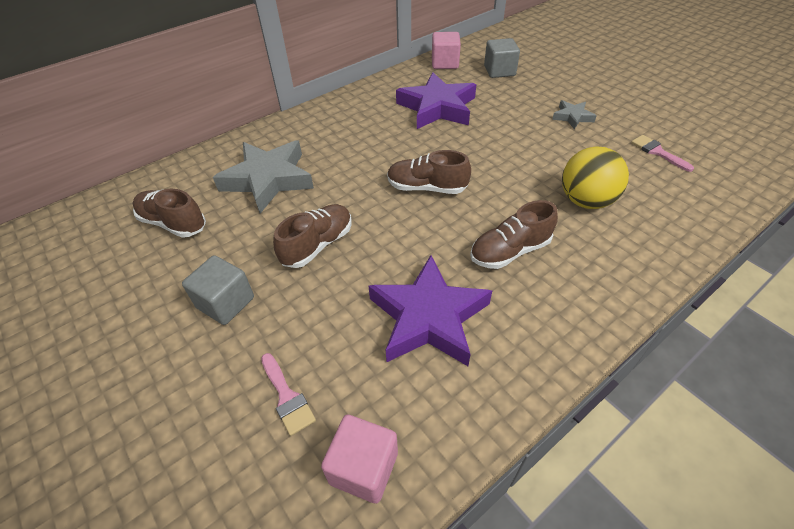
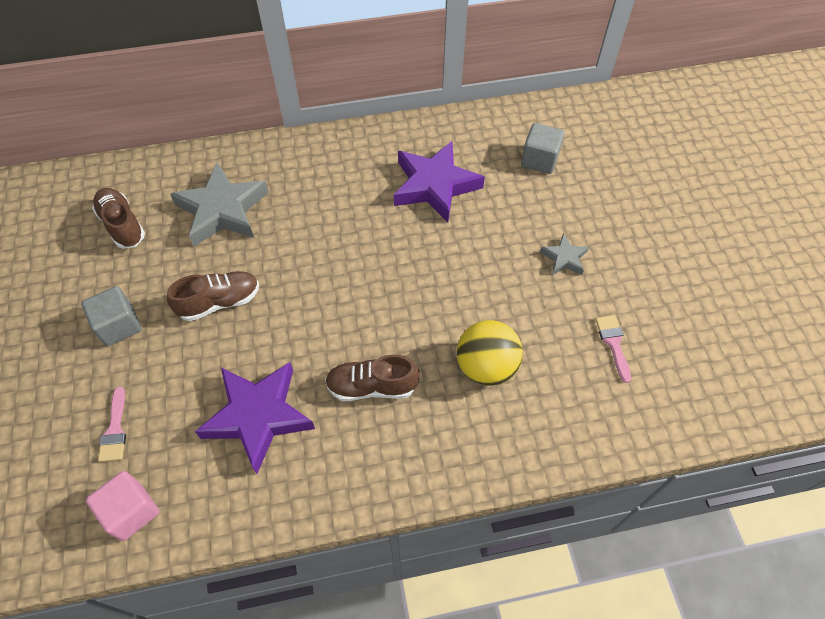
camera: 25 degrees right, 10 degrees up
(426, 188) = (351, 283): brown shoe -> none
(445, 63) = (489, 124): pink cube -> none

